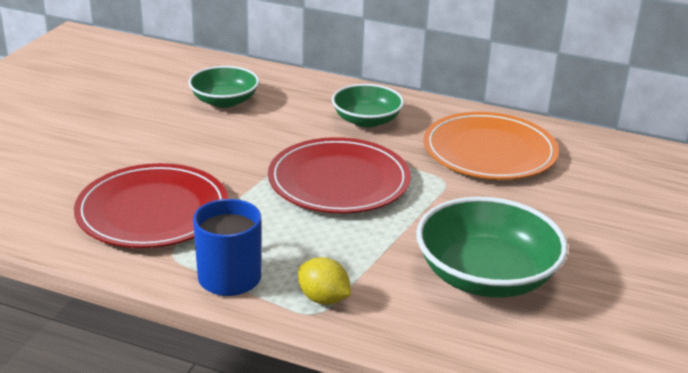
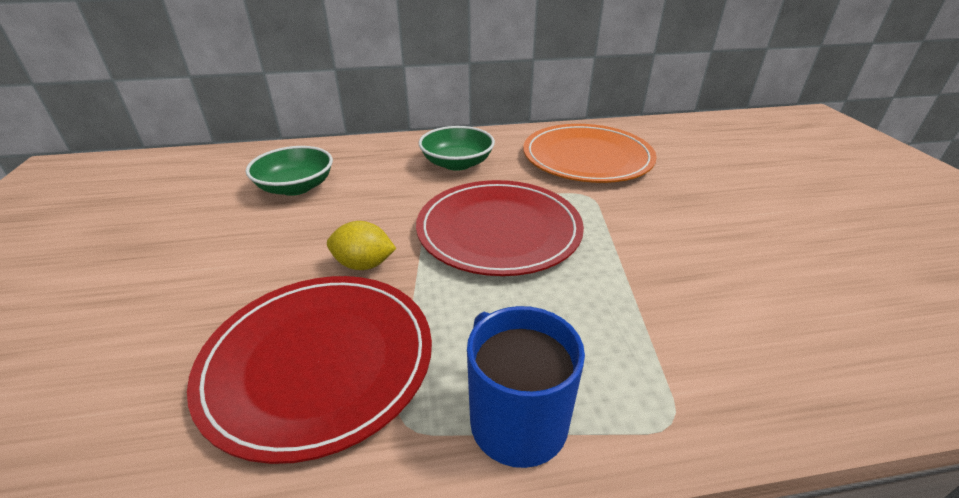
camera: 30 degrees left, 5 degrees up
(323, 299) = (655, 392): yellow lemon -> yellow lemon (364, 264)
(486, 276) = (748, 278): green bowl -> none

